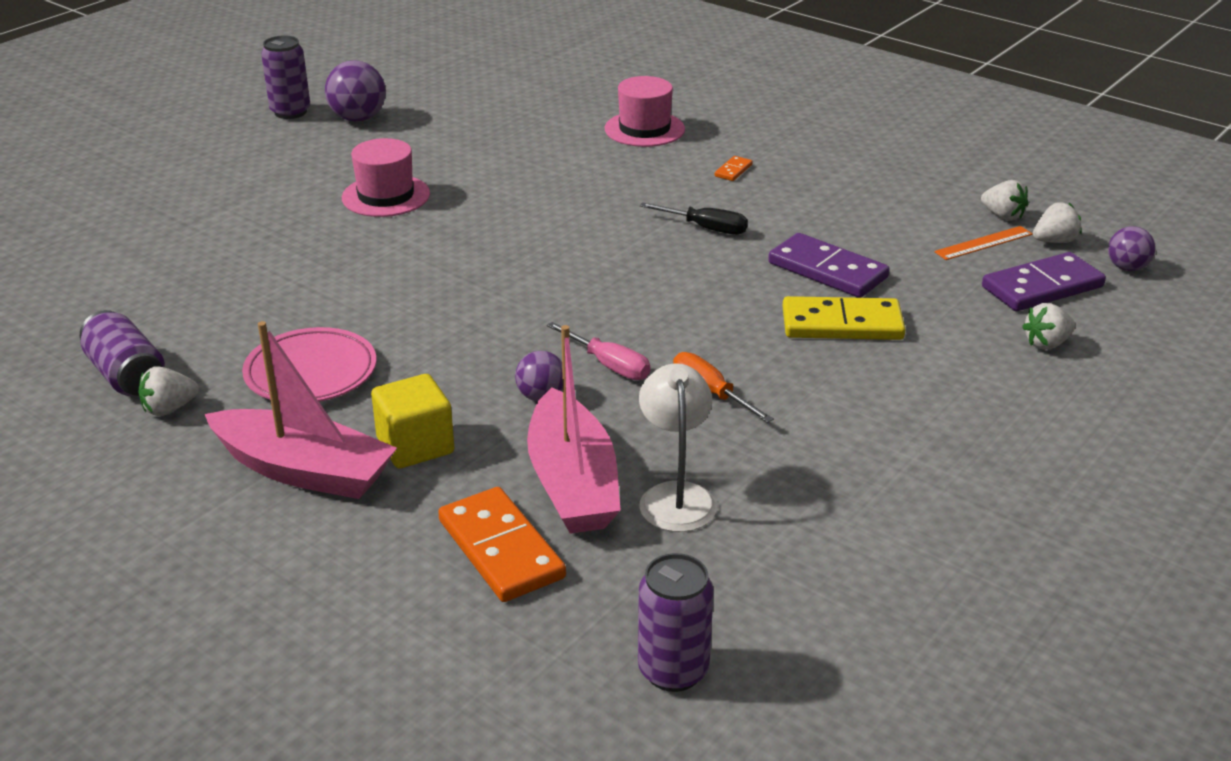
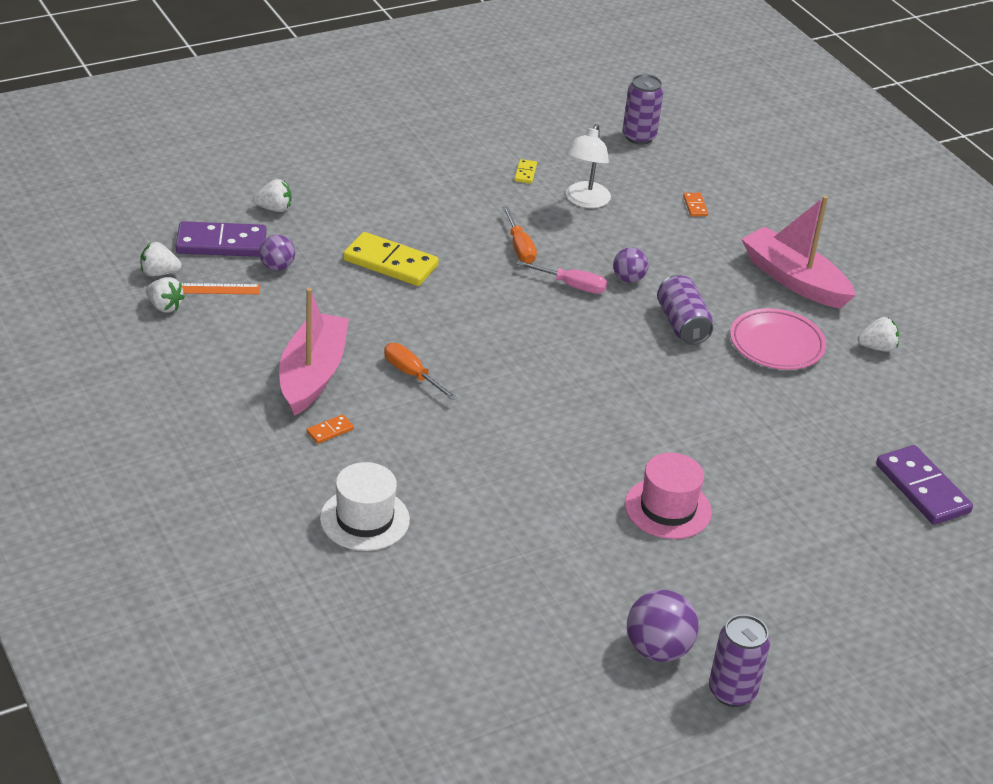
camera: 160 degrees left, 5 degrees up
(127, 375) = (907, 384): purple can -> purple can (682, 324)
(415, 446) = (722, 273): yellow cube -> none
(501, 549) = (695, 206): orange domino -> orange domino, size x0.44
(572, 483) = (638, 224): pink boat -> pink boat (312, 374)
(608, 365) = (571, 285): pink screwdriver -> pink screwdriver turned 135 degrees clockwise
(644, 129) = (364, 519): pink hat -> white hat
(705, 228) = (412, 374): black screwdriver -> orange screwdriver
(799, 514) = (525, 173): none -> yellow domino
(827, 270) = (356, 305): purple domino -> purple domino (922, 488)
(1003, 216) = (164, 306): white strawberry -> white strawberry turned 150 degrees clockwise
(1127, 267) = (141, 237): purple ball -> purple ball (277, 267)

